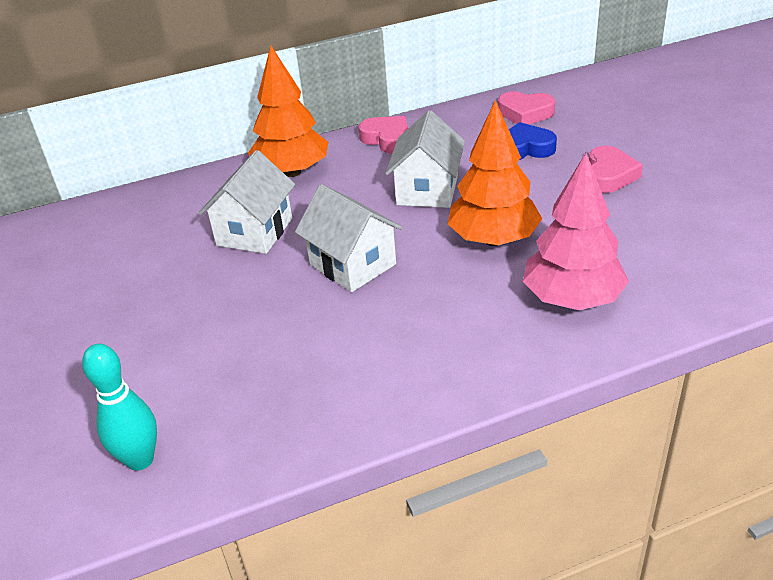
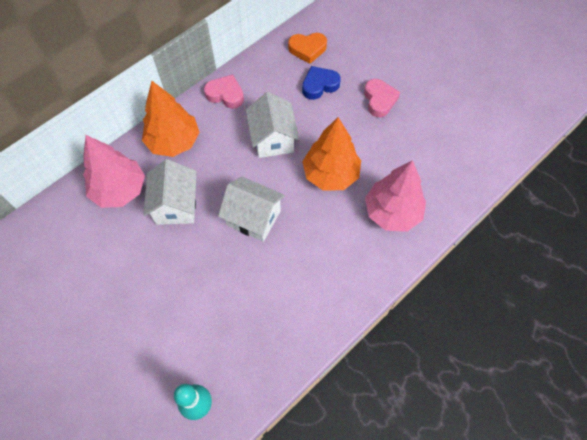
camera: 25 degrees left, 25 degrees up
(194, 205) = (119, 190): none -> pink tree
(525, 113) = (307, 49): pink heart -> orange heart

